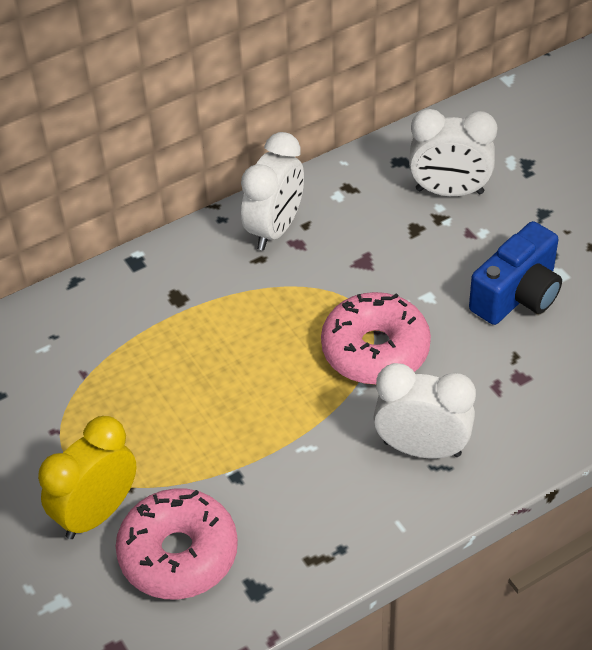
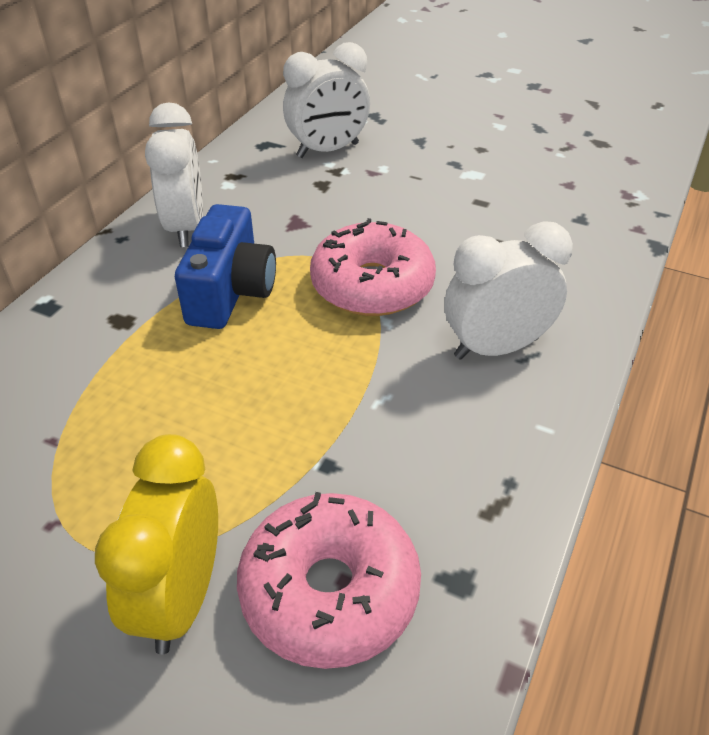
camera: 35 degrees left, 5 degrees down
(517, 295) = (457, 199): blue camera -> blue camera (231, 292)

